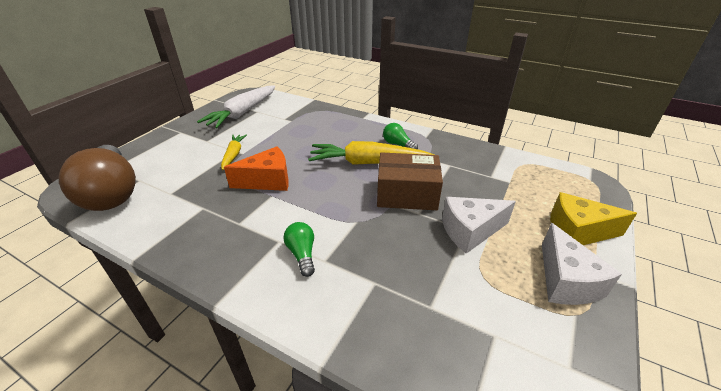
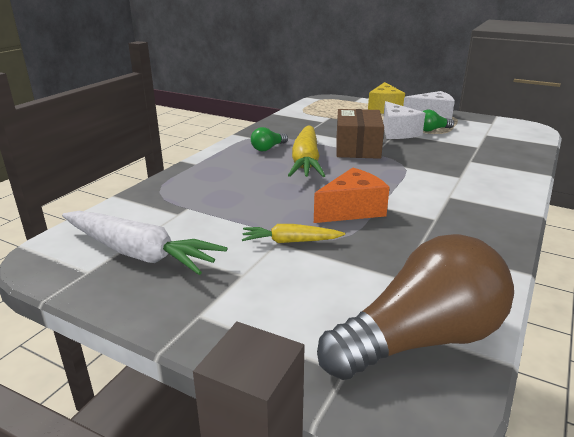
camera: 90 degrees left, 10 degrees down
(267, 181) = (352, 210): orange cheese -> orange cheese turned 75 degrees clockwise
(302, 254) = (459, 185): green light bulb -> green light bulb (432, 130)

